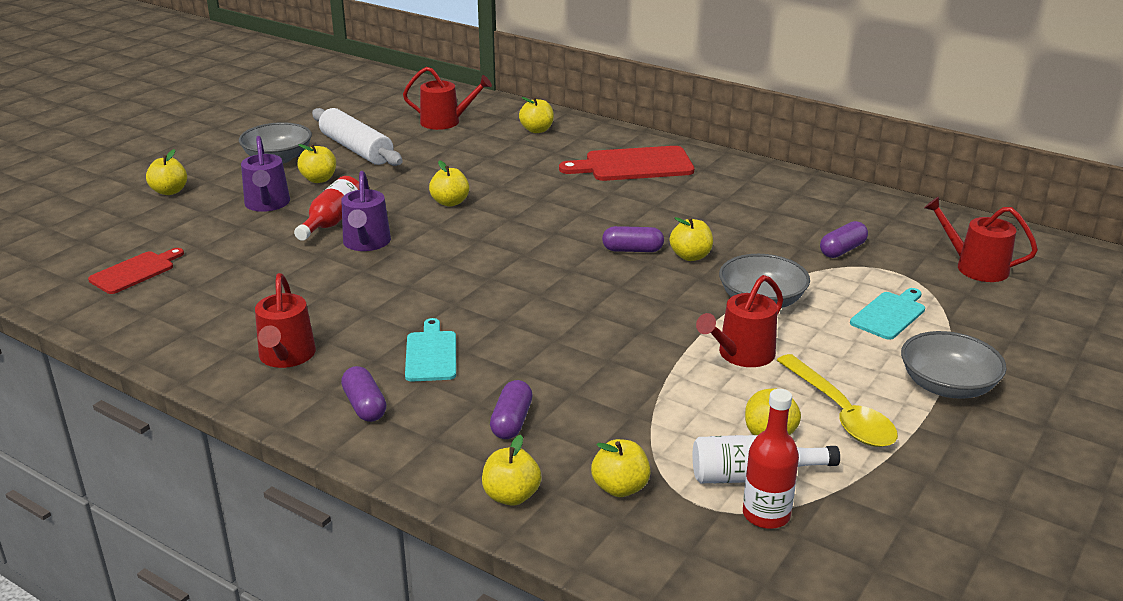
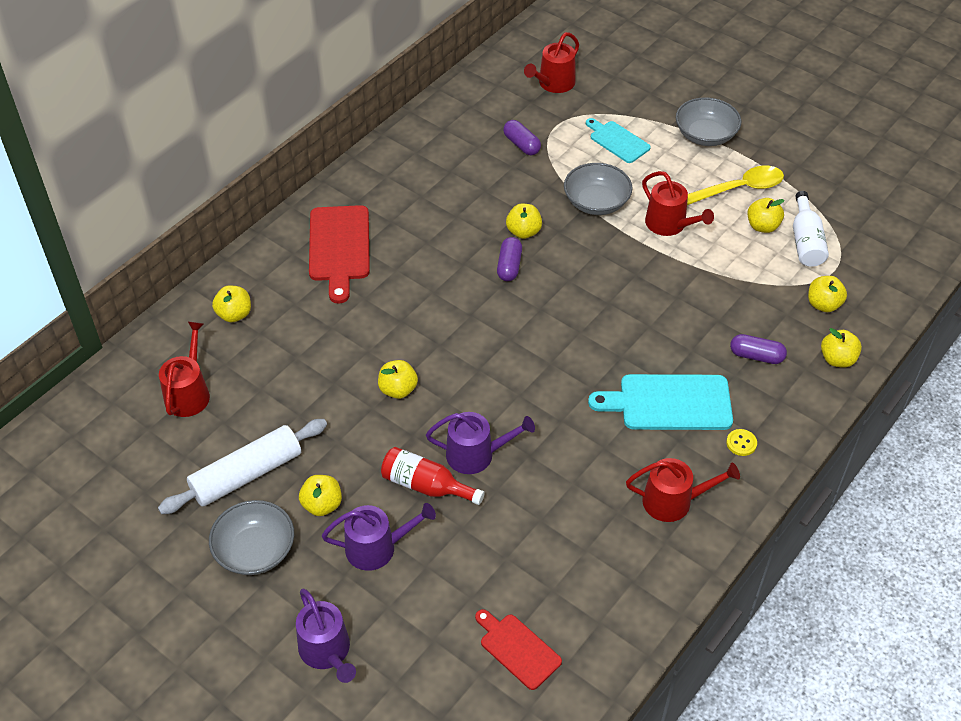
camera: 85 degrees left, 20 degrees up
(169, 191) = (327, 651): yellow apple -> purple watering can
(365, 406) = (741, 443): purple capsule -> yellow button
(431, 354) = (669, 403): turquoise cutting board -> turquoise cutting board, size x1.64
(766, 515) = (841, 241): red bottle -> none

